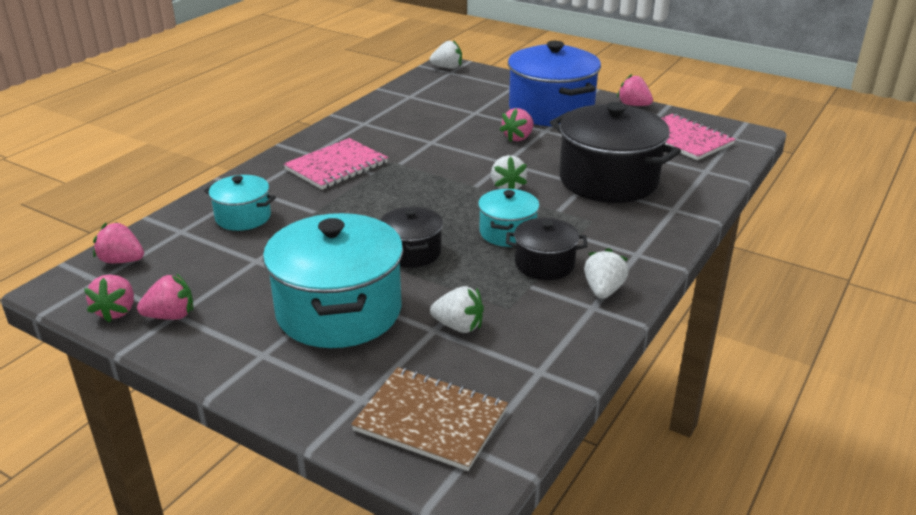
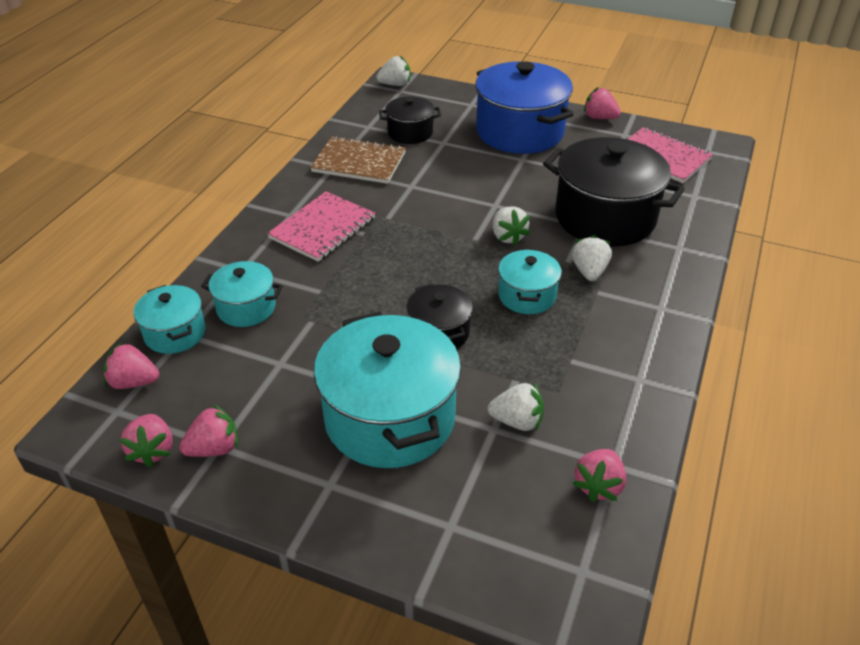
camera: 10 degrees left, 10 degrees up
(173, 229) = (175, 333): none -> turquoise pot
(431, 420) = (528, 542): brown notebook -> brown notebook (359, 162)
(518, 137) = (498, 171): pink strawberry -> pink strawberry (598, 485)
(544, 264) = (576, 332): black pot -> black pot (410, 133)
(603, 290) = (643, 357): white strawberry -> white strawberry (589, 272)

